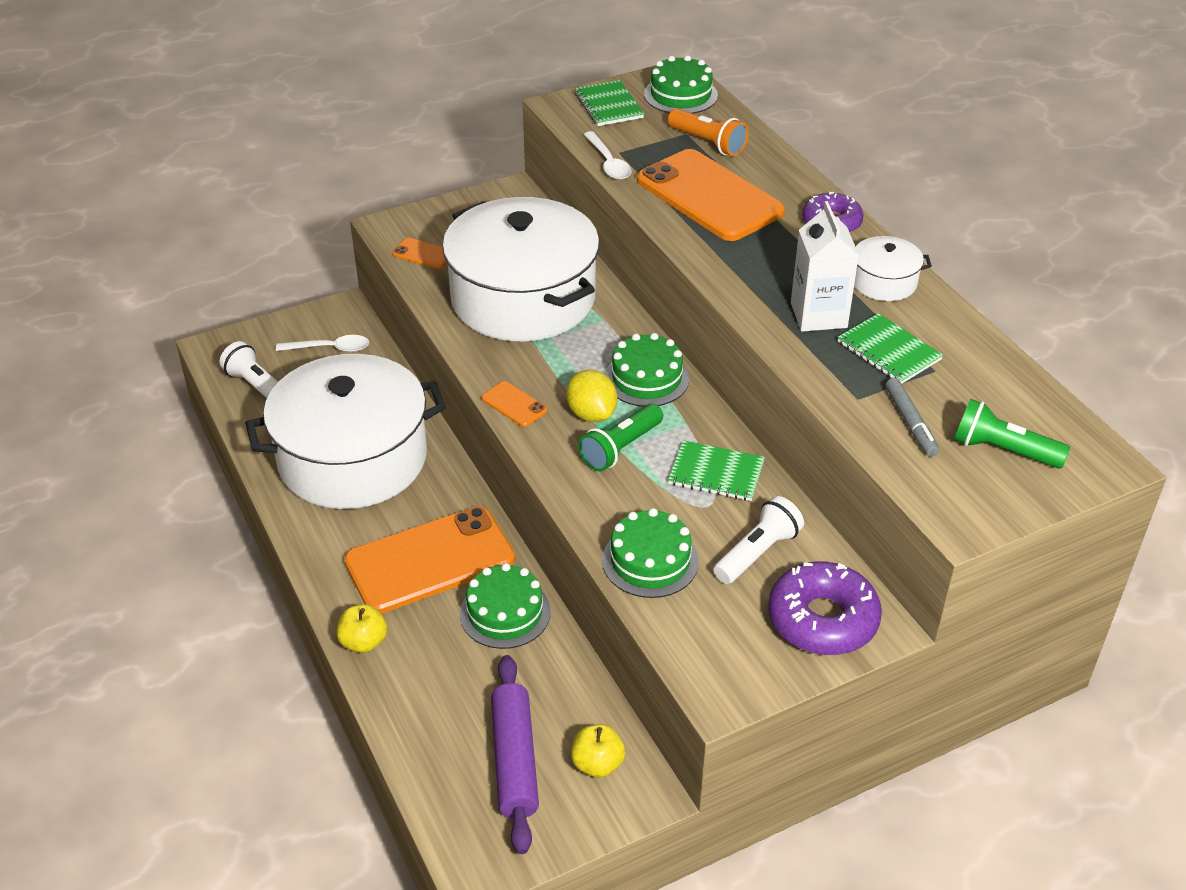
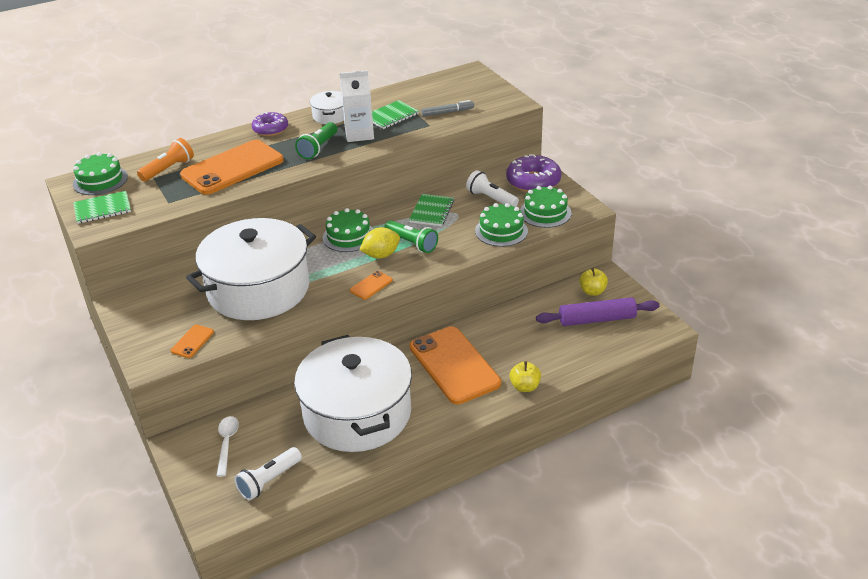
camera: 90 degrees left, 5 degrees down
(505, 613) = (494, 330): green cake -> green cake (545, 213)
(608, 163) = (182, 206): white spoon -> none
(1002, 450) = (465, 92): green flashlight -> green flashlight (318, 148)

